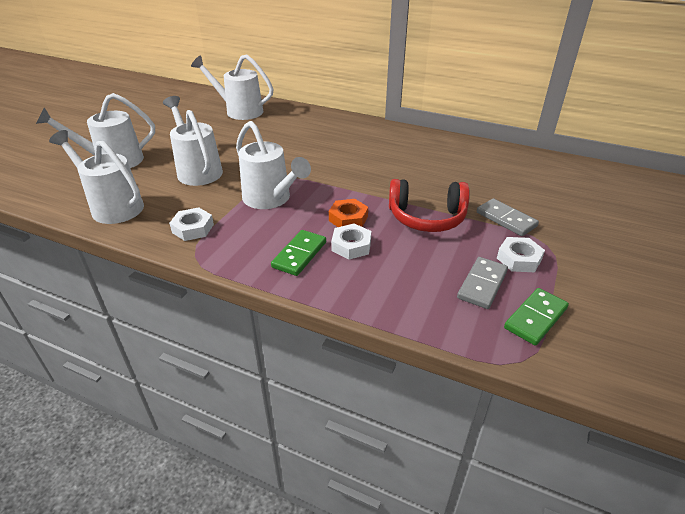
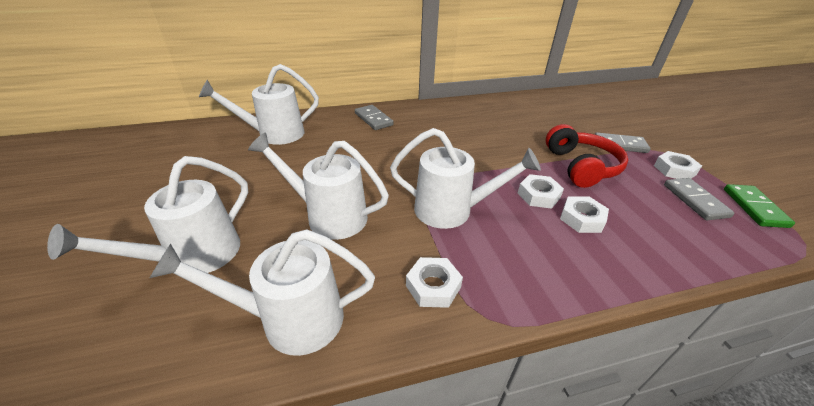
camera: 40 degrees left, 0 degrees up
(299, 254) = (565, 251): green domino -> none
(320, 122) = (373, 119): none -> grey domino
(348, 218) = (538, 195): orange nut -> white nut
(426, 217) = (581, 166): red headphones -> red headphones turned 60 degrees counterclockwise

